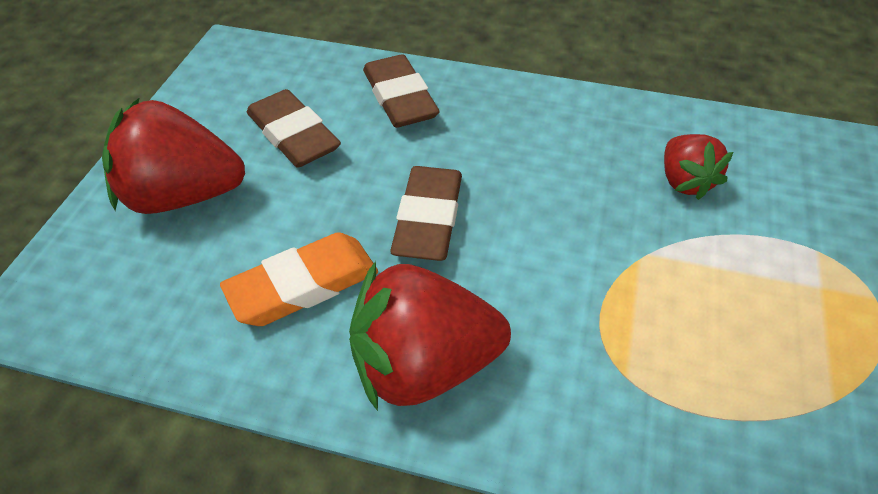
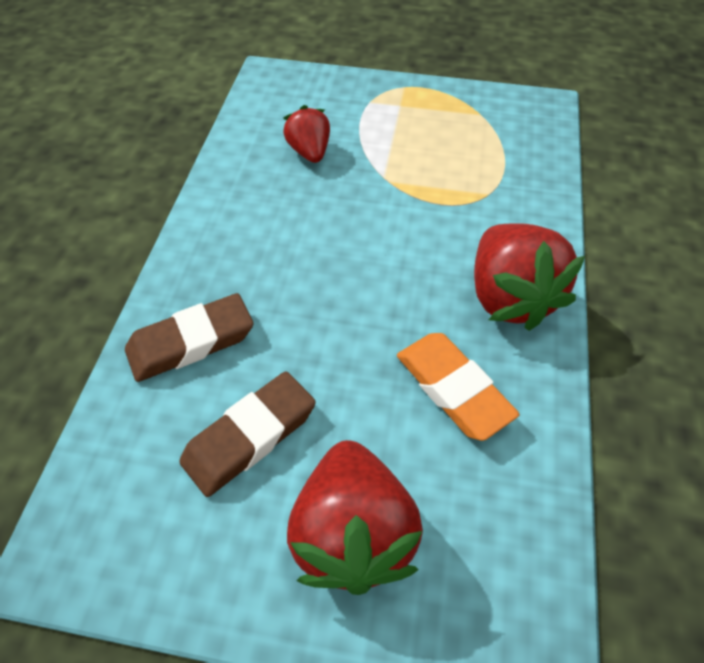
camera: 95 degrees left, 5 degrees up
(428, 219) = (364, 305): brown eraser -> none
(684, 181) = (309, 152): red strawberry -> red strawberry turned 90 degrees counterclockwise

